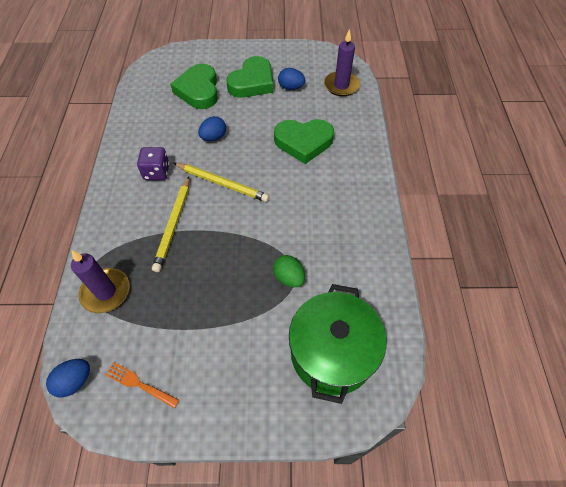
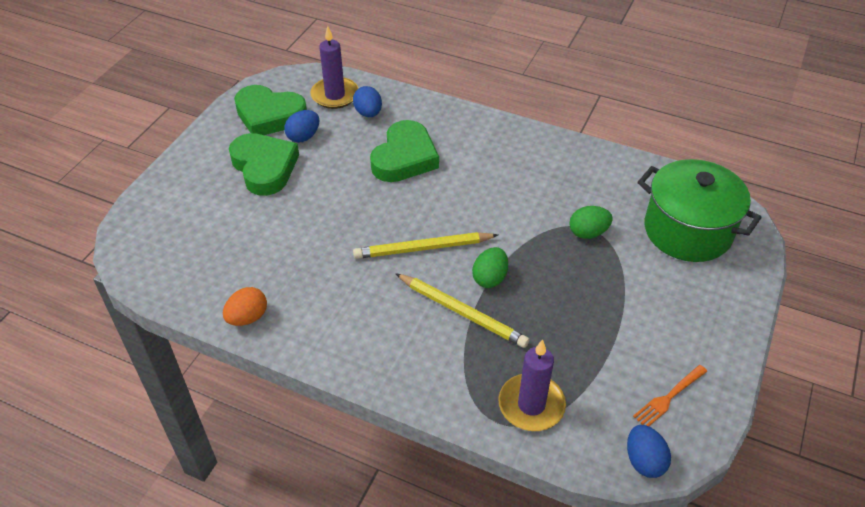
camera: 65 degrees left, 10 degrees down
(129, 125) = (247, 317): none -> orange egg
(156, 172) = (362, 307): purple dice -> none
(198, 90) = (236, 224): green heart -> green heart (269, 115)
(211, 230) = (490, 278): none -> green egg
(213, 137) = (338, 234): blue egg -> blue egg (368, 113)
(222, 183) = (423, 248): yellow pencil -> yellow pencil turned 150 degrees counterclockwise

